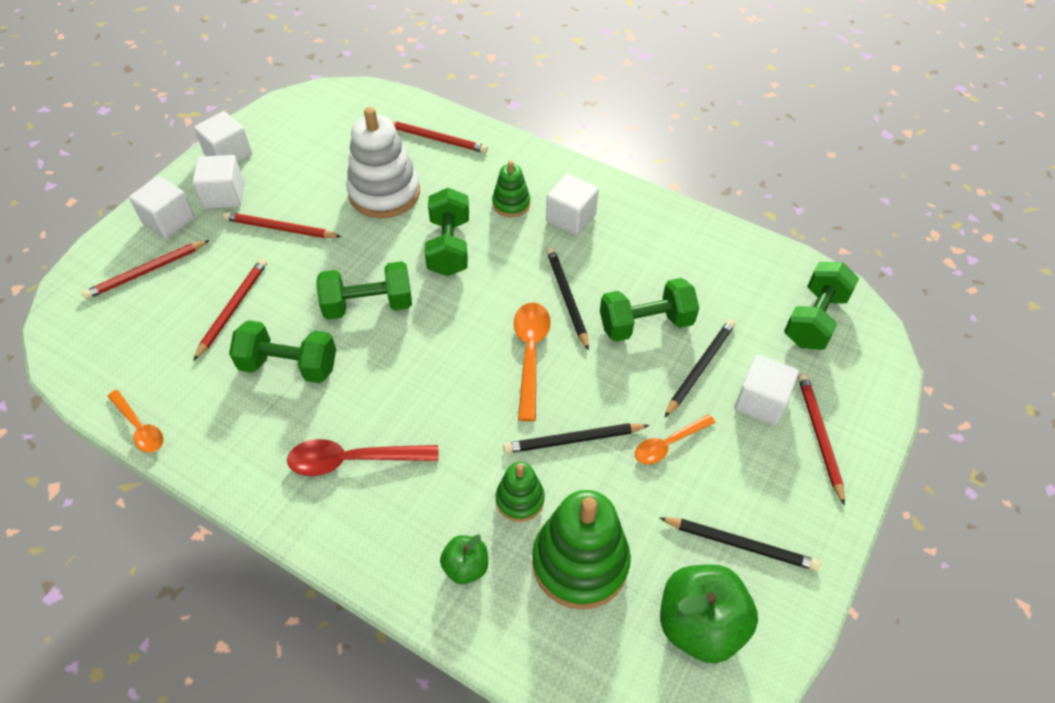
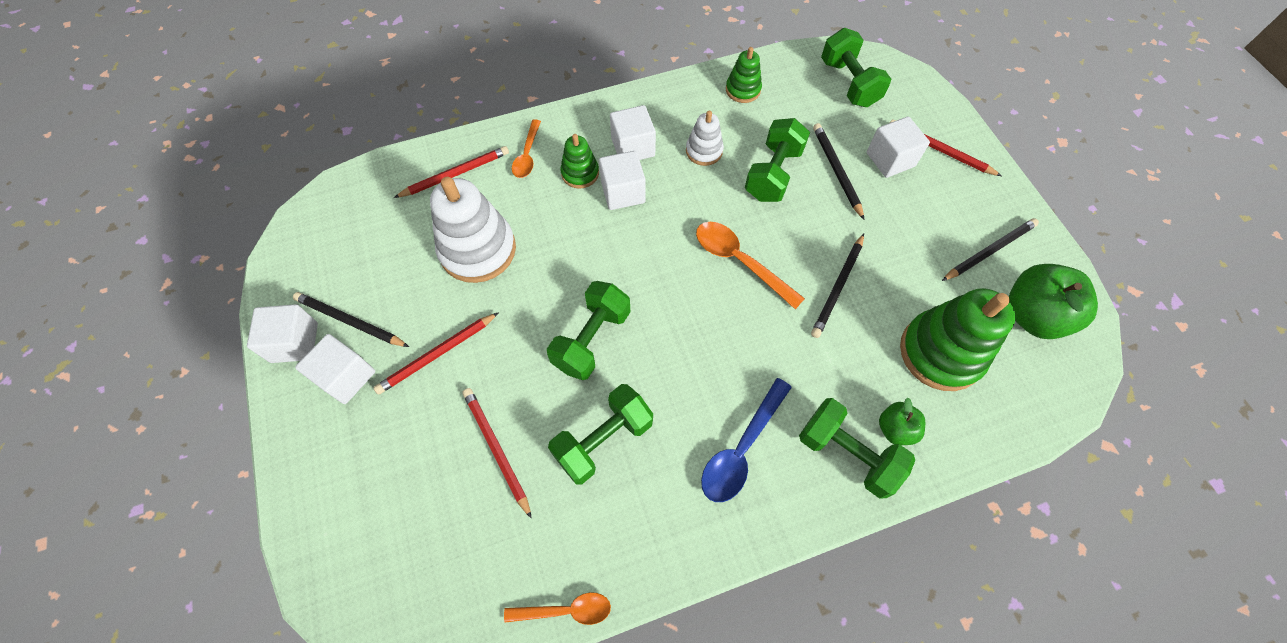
camera: 50 degrees left, 10 degrees up
(146, 272) = (376, 501): red pencil -> none
(169, 221) = (328, 444): white cube -> white cube (623, 192)
(353, 460) = (741, 449): red spoon -> blue spoon
(449, 247) = (584, 243): green dumbbell -> green dumbbell (847, 454)
(520, 499) = (863, 355): green stacking toy -> green stacking toy (743, 90)
(566, 298) = (707, 203): black pencil -> black pencil (350, 321)
(617, 264) = (704, 151): none -> white stacking toy
(668, 444) = (884, 234): orange spoon -> orange spoon (527, 155)

